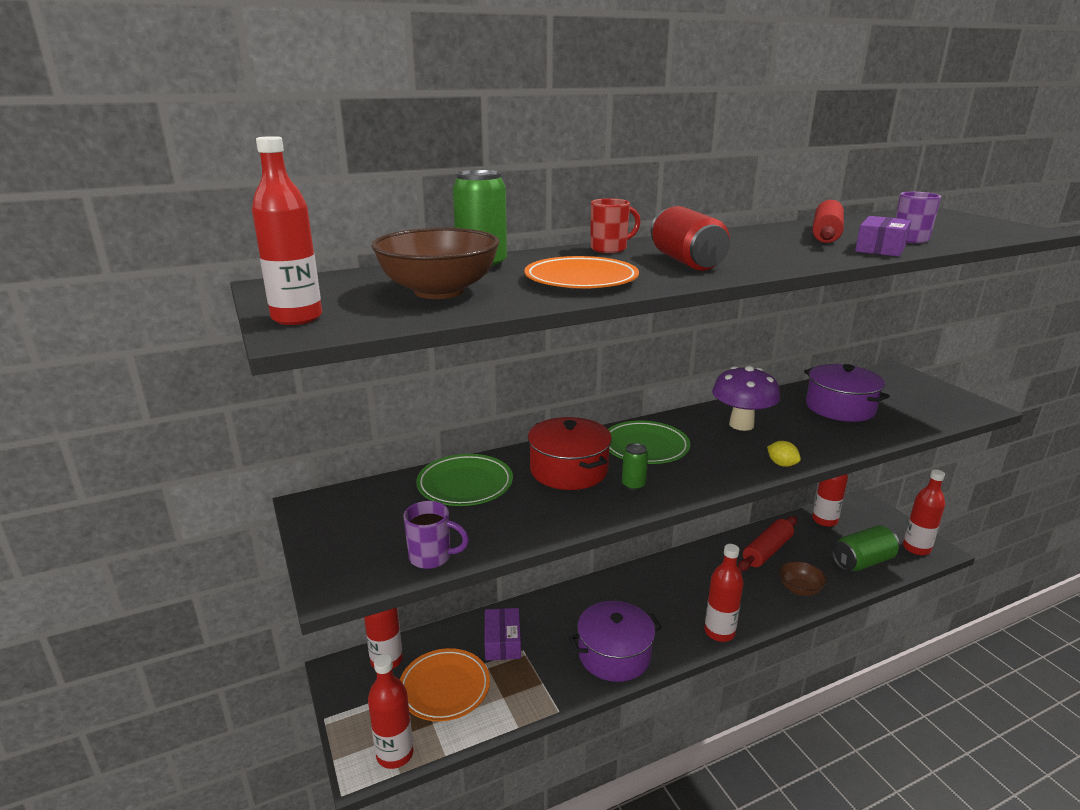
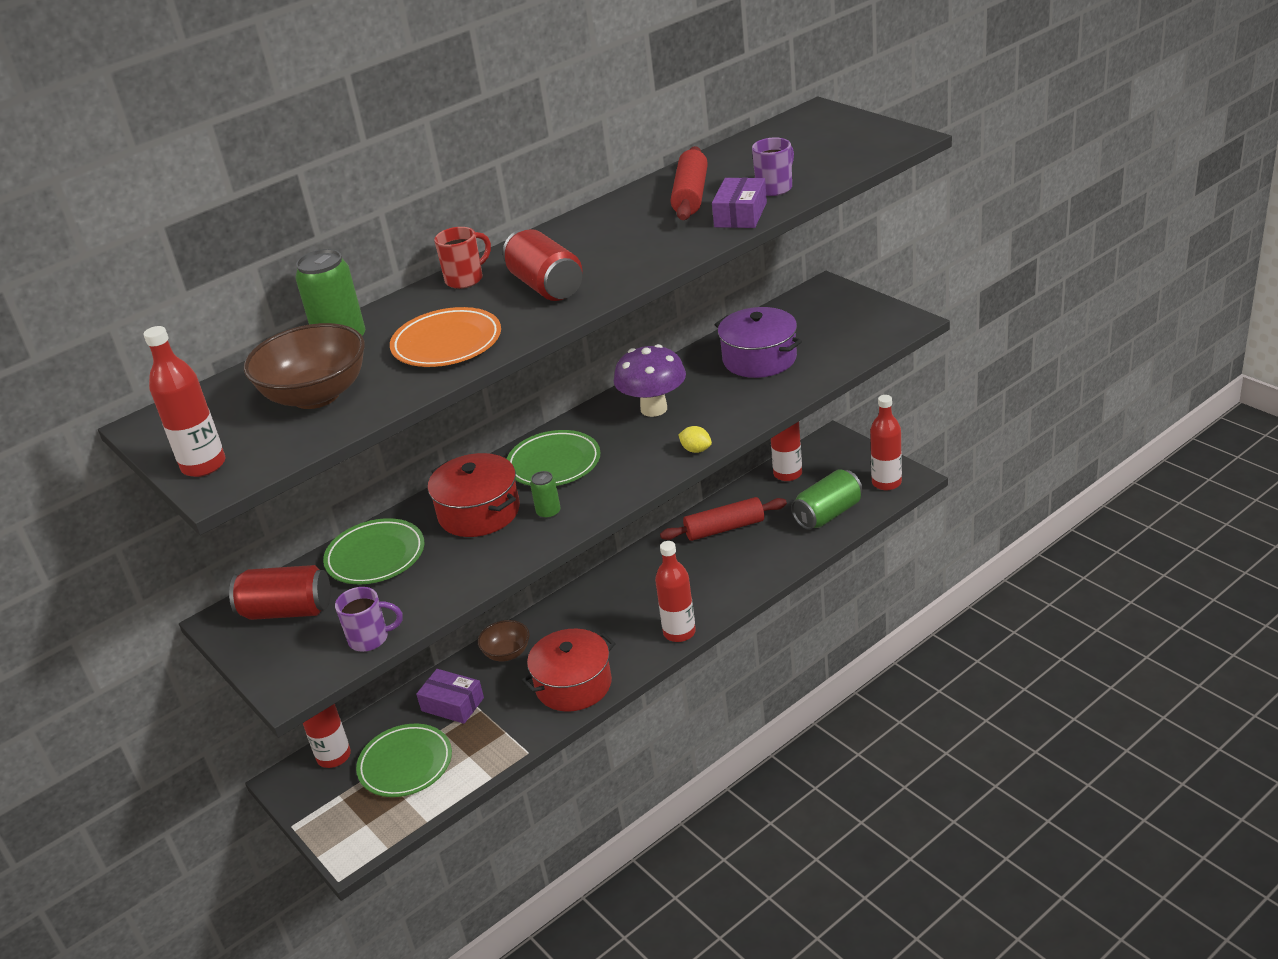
camera: 10 degrees left, 10 degrees up
(368, 511) = (287, 611): none -> red can
(395, 754) = (376, 834): red bottle -> none
(444, 688) = (405, 764): orange plate -> green plate
(502, 642) = (452, 704): purple box -> purple box turned 45 degrees counterclockwise
(614, 655) = (573, 685): purple pot -> red pot
(767, 551) = (724, 528): red rolling pin -> red rolling pin turned 45 degrees clockwise
(799, 589) = (761, 564): brown bowl -> brown bowl (507, 653)

